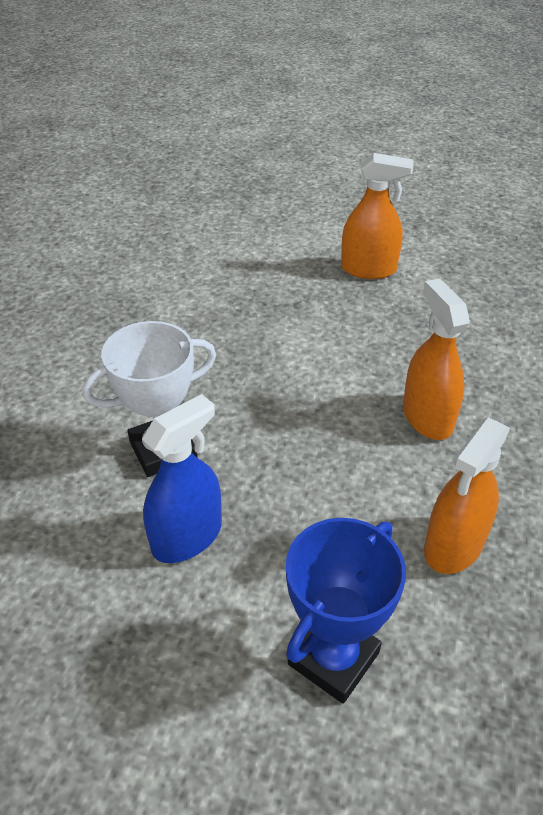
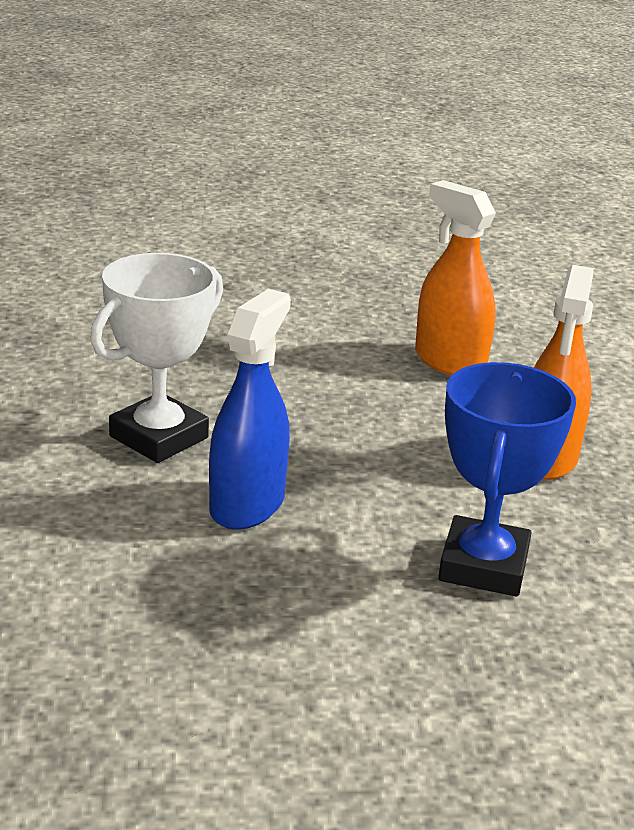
camera: 25 degrees left, 15 degrees down
(368, 269) = (293, 244): orange spray bottle -> none

